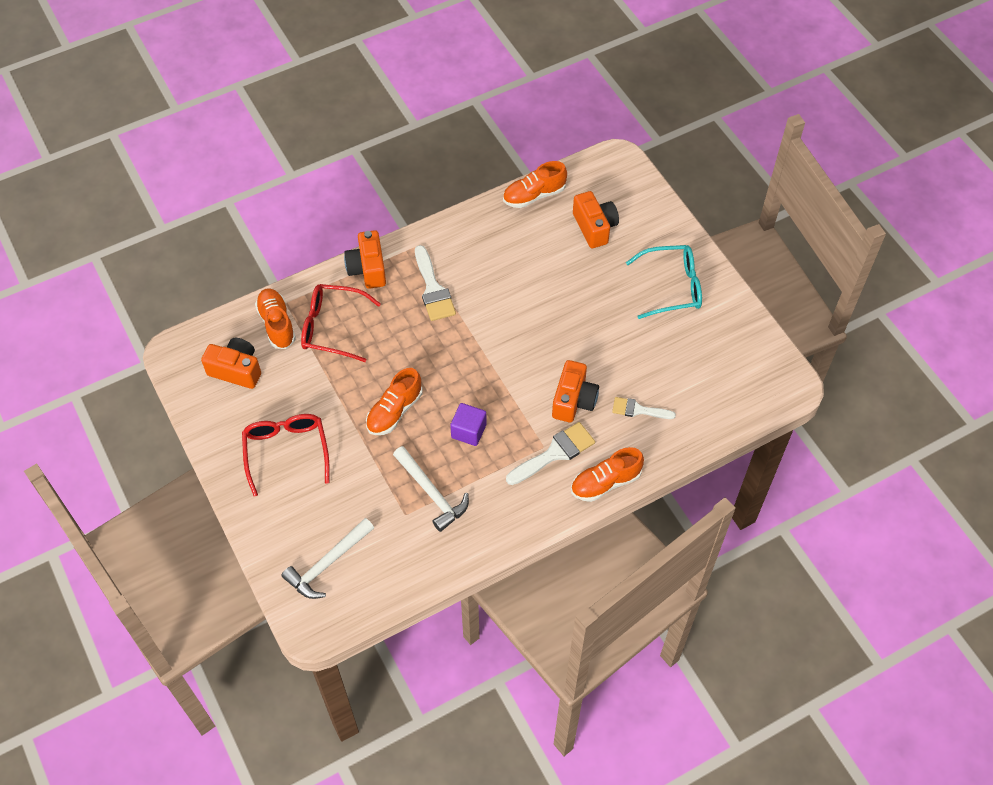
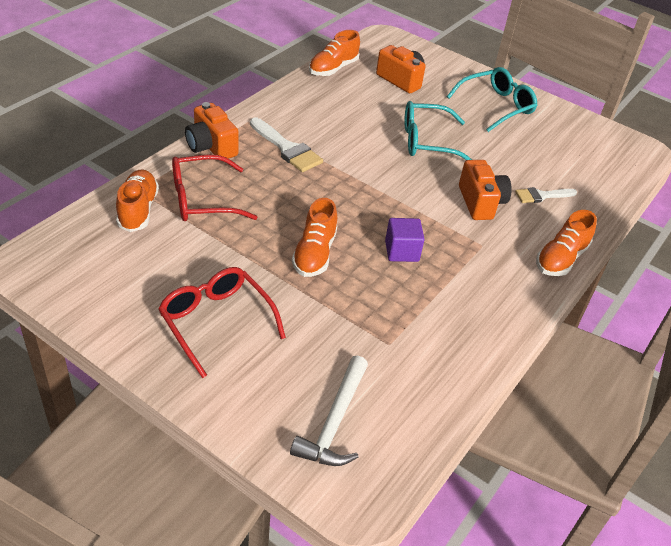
camera: 30 degrees left, 15 degrees down
(236, 370) = (112, 261): orange camera -> none
(277, 324) = (138, 210): orange shoe -> orange shoe turned 45 degrees clockwise
(432, 493) = (403, 316): white hammer -> none
(555, 453) = (496, 247): white brush -> none
(571, 315) = (428, 141): none -> turquoise glasses

